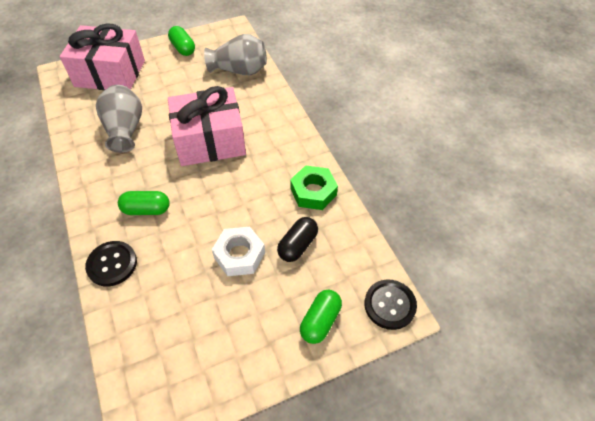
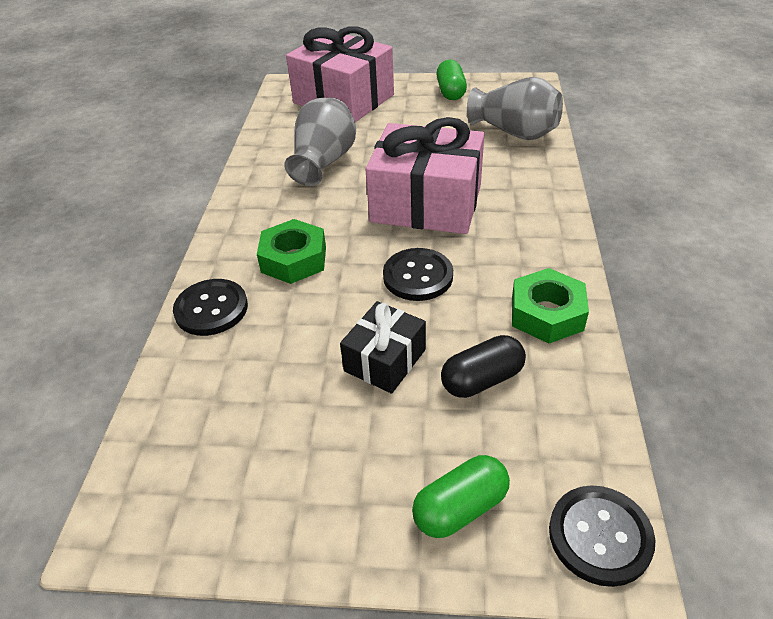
camera: 30 degrees right, 10 degrees down
(146, 210) = (294, 259): green capsule -> green nut
(230, 194) = (418, 276): none -> black button
(239, 255) = (385, 360): white nut -> black gift

